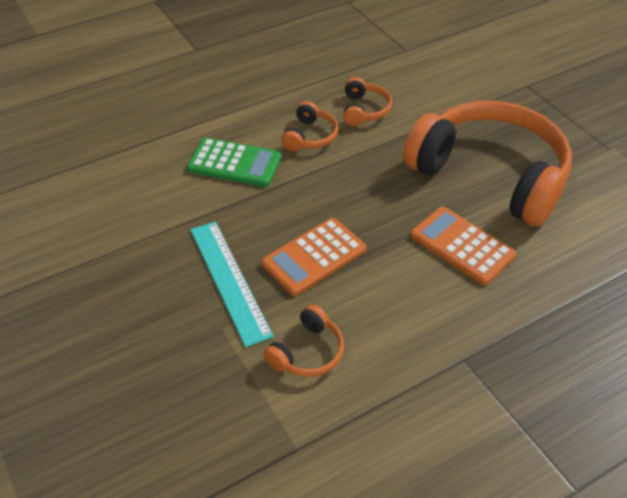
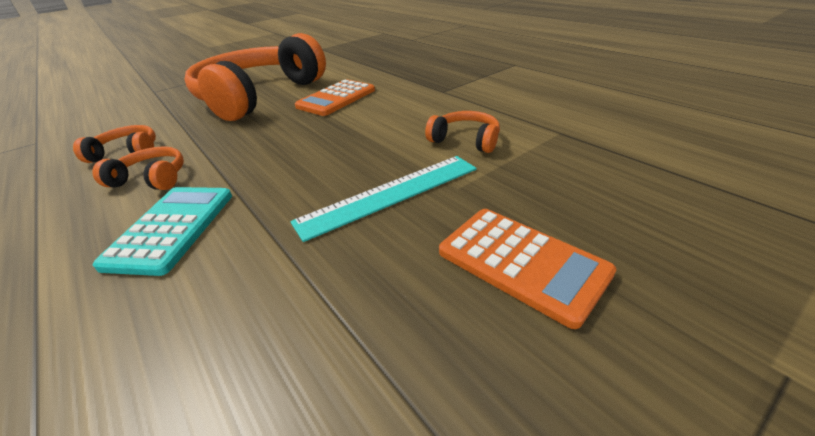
camera: 95 degrees left, 10 degrees down
(234, 163) = (172, 228): green calculator -> turquoise calculator
(314, 257) = (350, 152): orange calculator -> orange calculator (521, 263)

